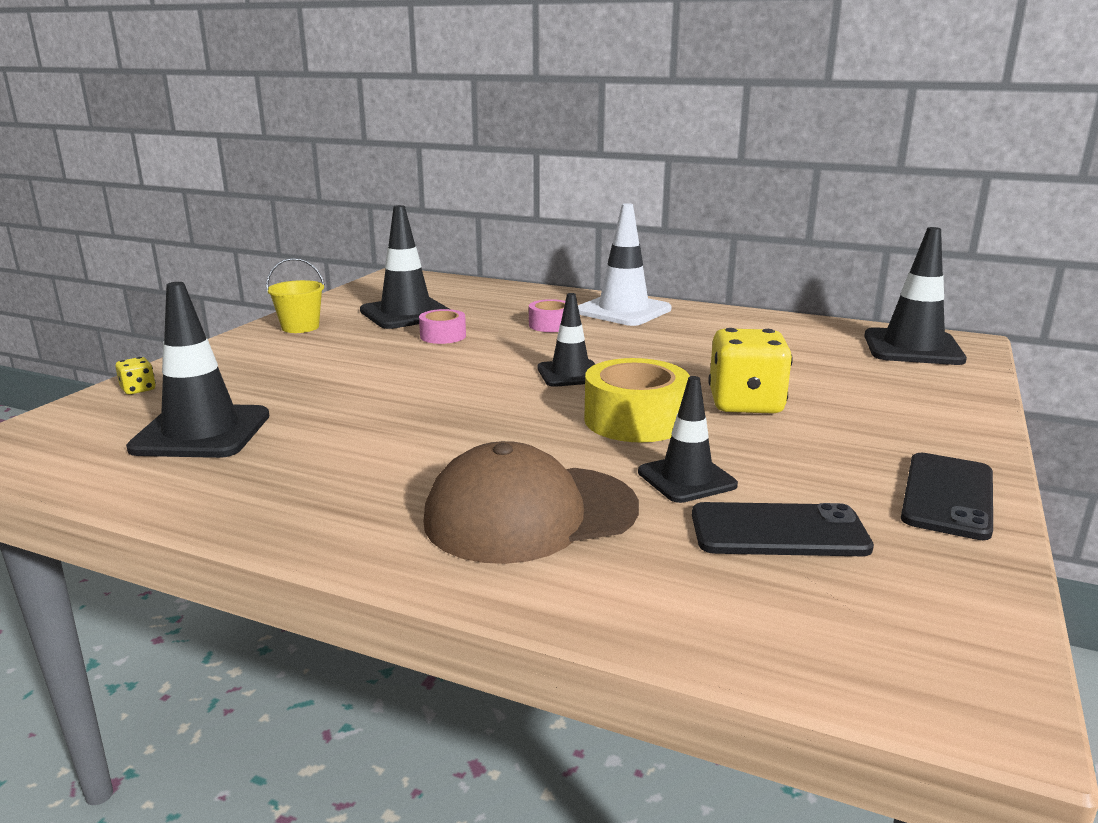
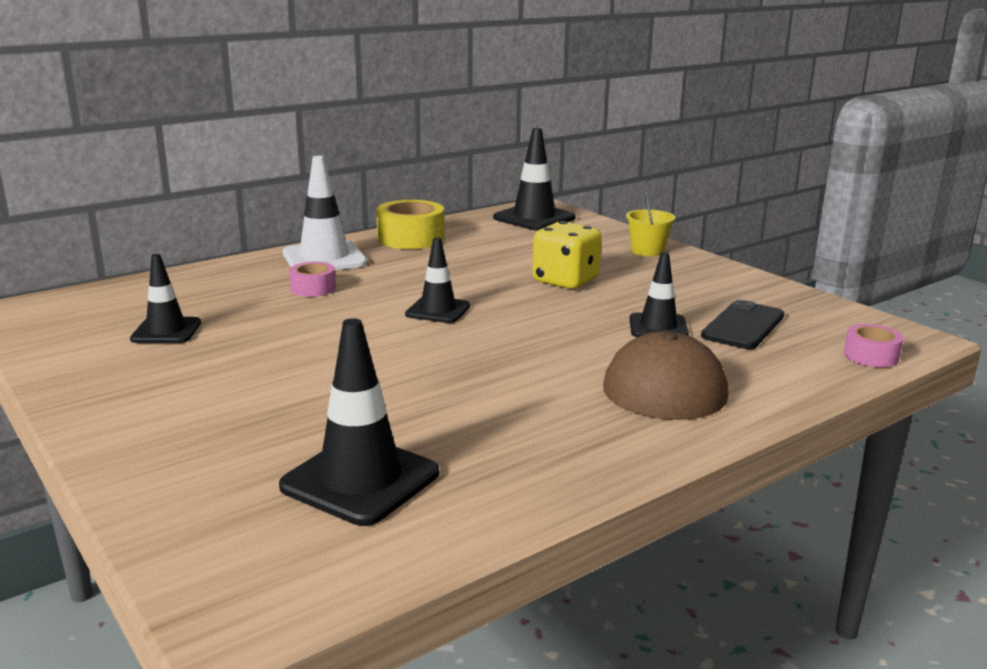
camera: 60 degrees left, 0 degrees up
(138, 389) = (170, 504): yellow dice -> none
(300, 327) = (108, 386): yellow bucket -> yellow bucket (647, 251)
(406, 313) = (166, 331): black traffic cone -> black traffic cone, size x0.64
(443, 336) = (266, 331): pink tape -> pink tape (870, 356)
(635, 420) = (553, 315): yellow tape -> yellow tape (411, 238)
(948, 496) = (735, 280): black phone -> none

